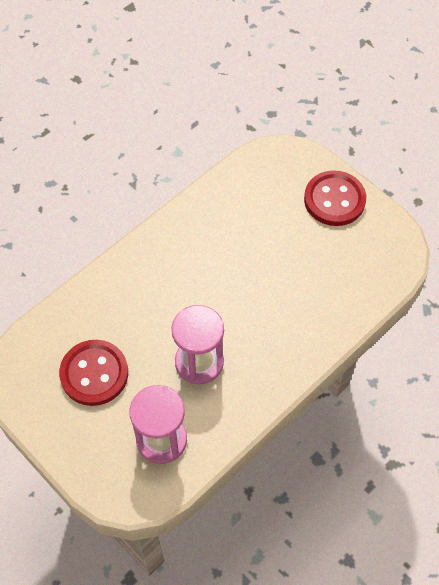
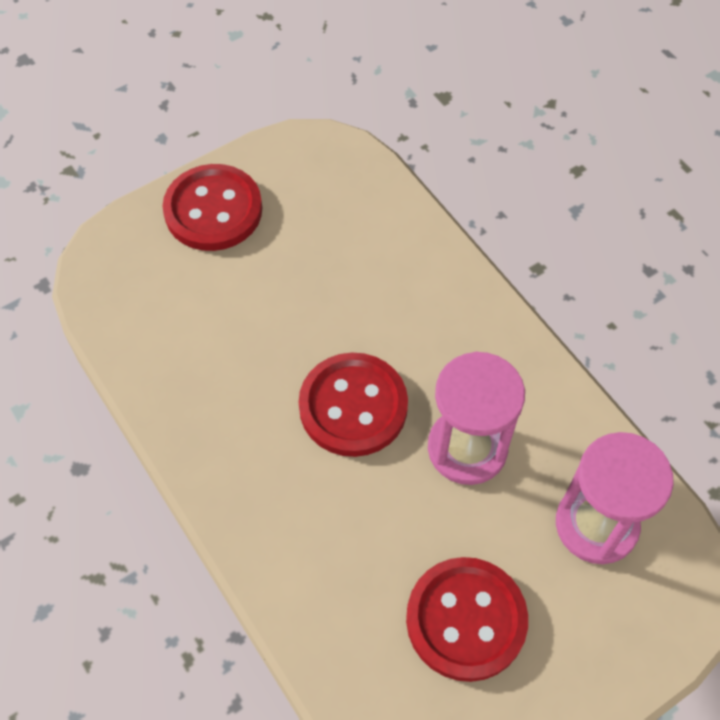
camera: 80 degrees left, 0 degrees up
(215, 297) = (353, 406): none -> red button

